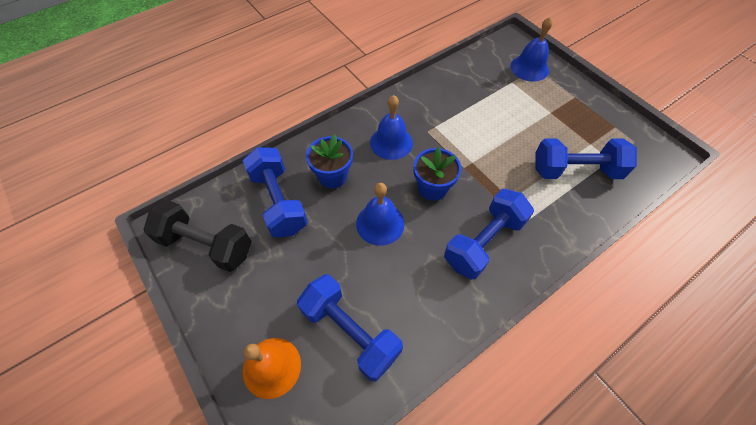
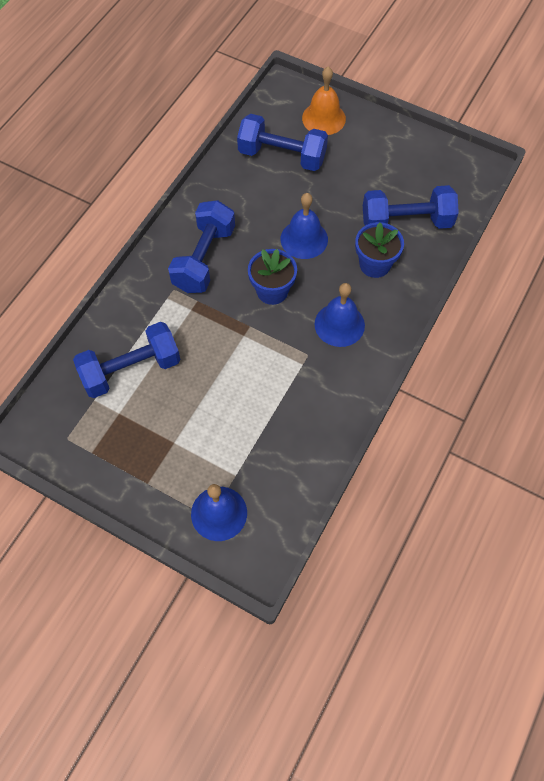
camera: 155 degrees right, 5 degrees up
(206, 245) = (436, 167): black dumbbell -> none
(279, 202) = (406, 222): blue dumbbell -> blue dumbbell turned 45 degrees counterclockwise

